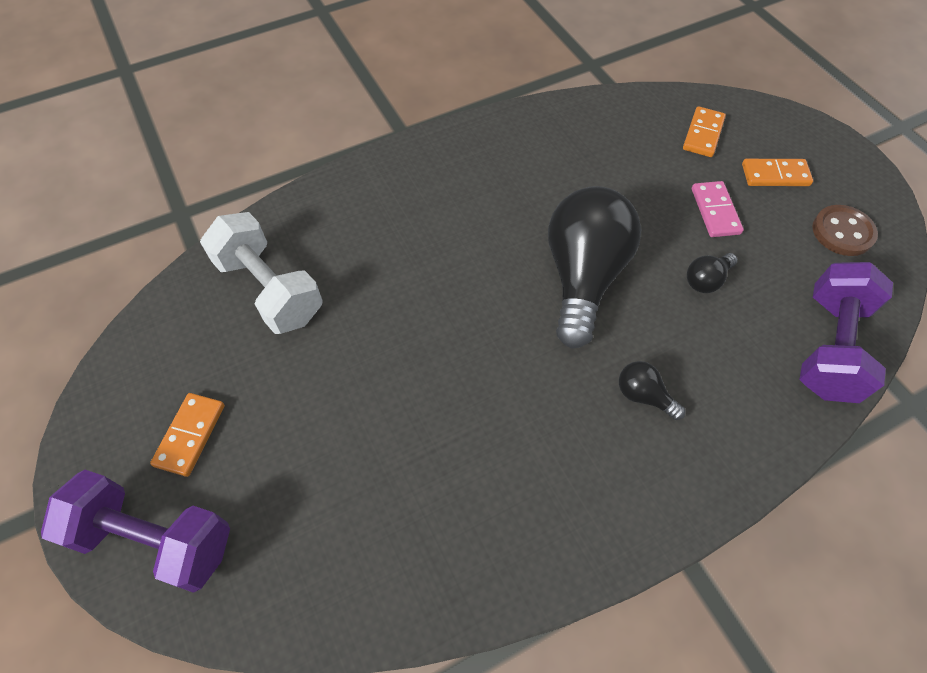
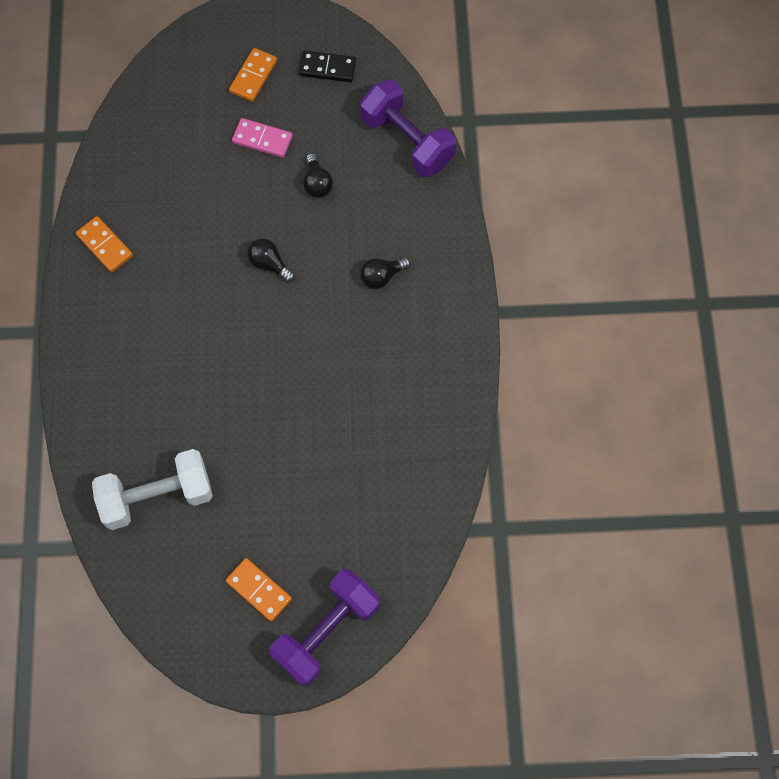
camera: 65 degrees left, 10 degrees up
(583, 277) = (269, 264): black light bulb -> black light bulb, size x0.42
(703, 134) = (184, 100): orange domino -> orange domino (104, 245)
(842, 232) = (327, 68): brown button -> black domino

